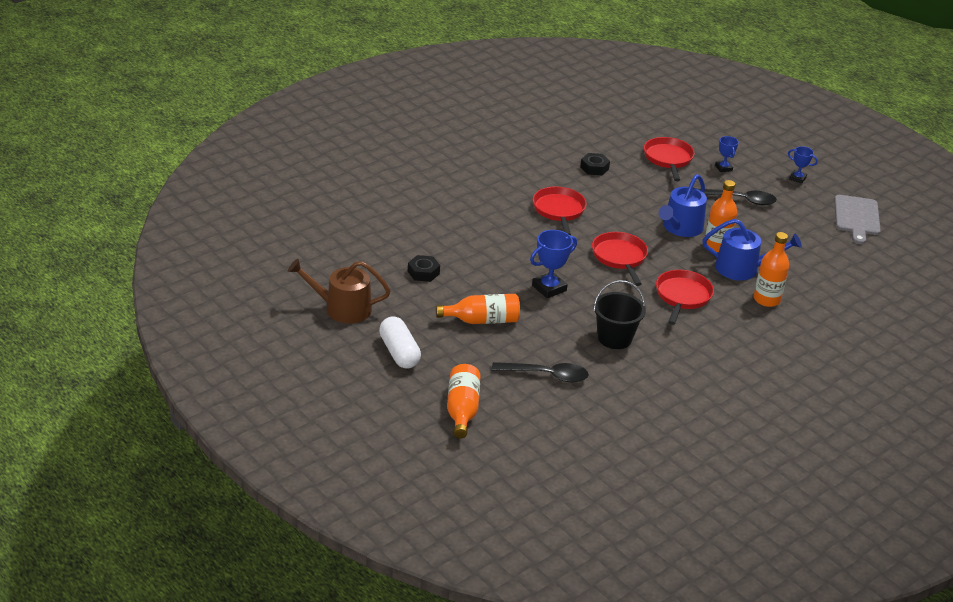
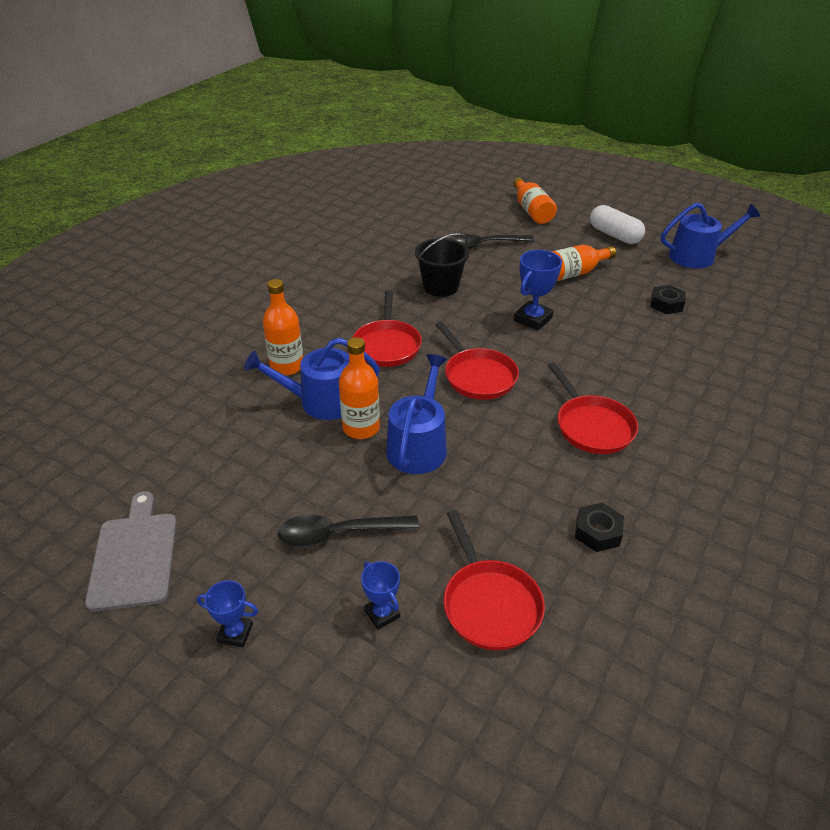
camera: 165 degrees right, 5 degrees up
(342, 308) = (697, 256): brown watering can -> blue watering can

